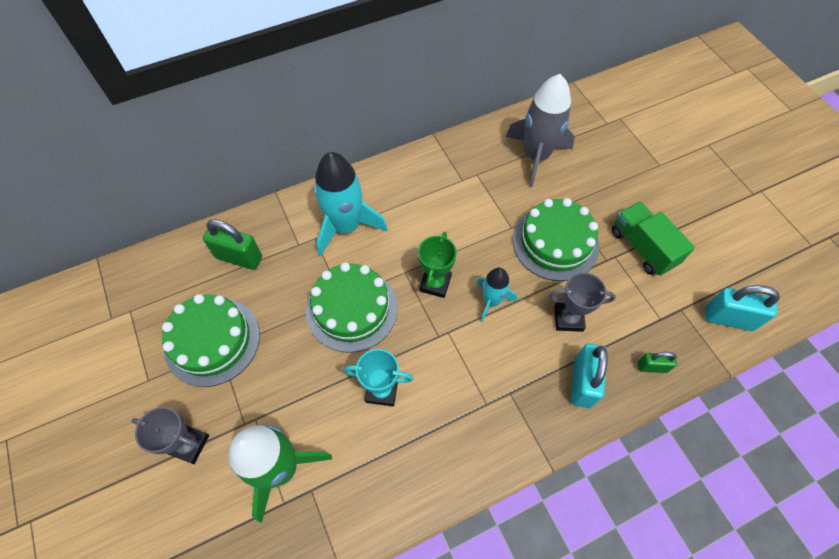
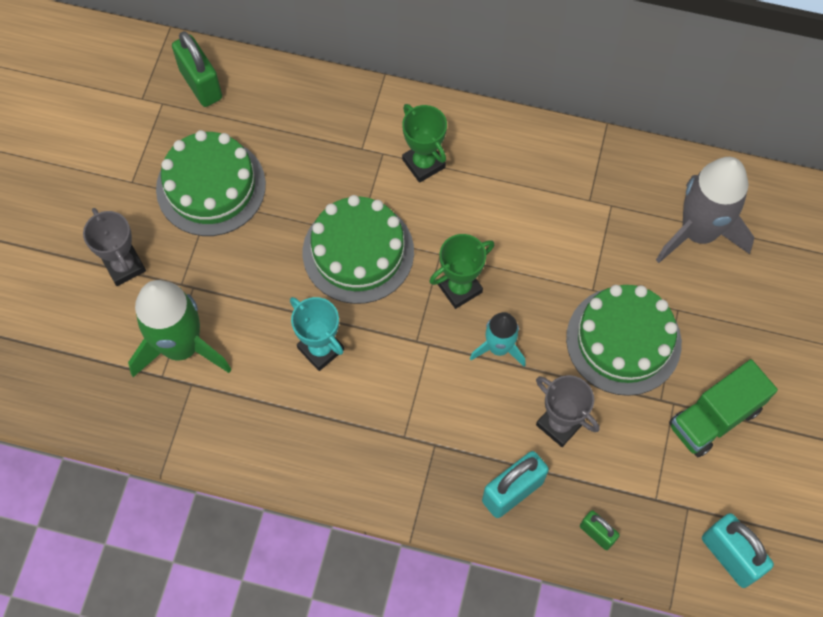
camera: 40 degrees right, 5 degrees up
(239, 257) = (296, 121): green padlock -> green padlock (201, 84)
(346, 226) = (424, 163): turquoise rocket -> green trophy
(642, 247) = (714, 417): green truck -> green truck turned 135 degrees counterclockwise

